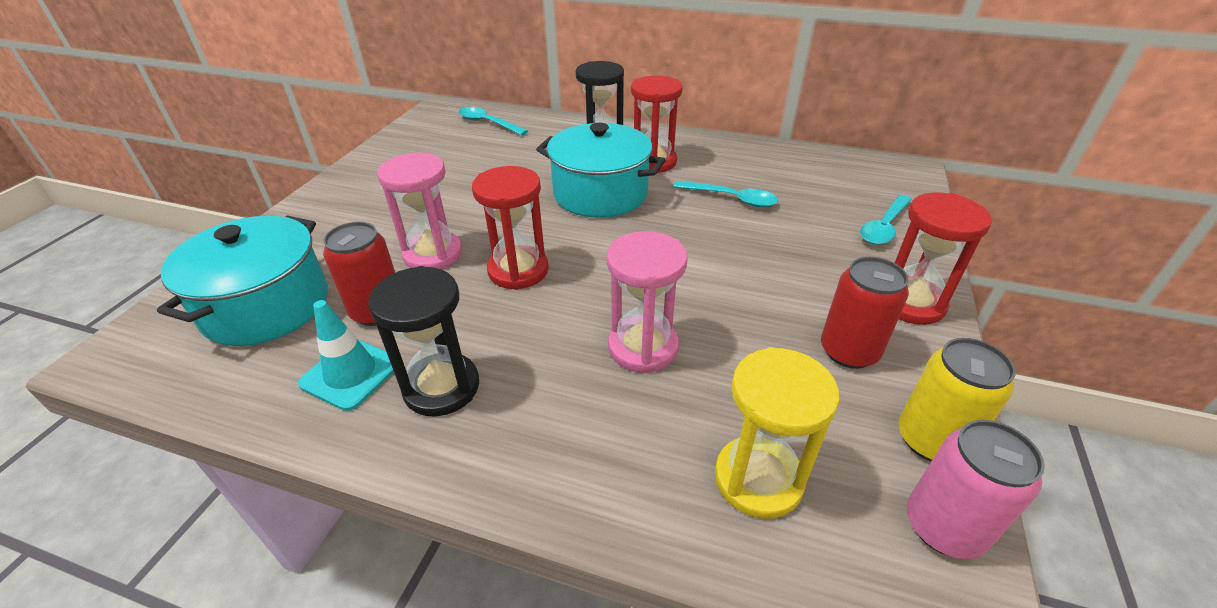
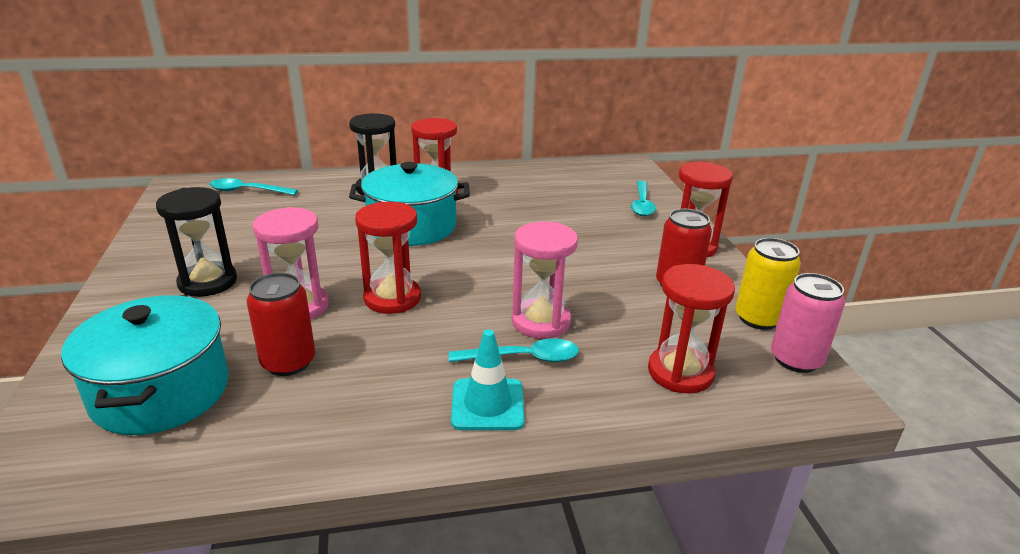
camera: 30 degrees left, 10 degrees down
(351, 374) = (311, 413): turquoise traffic cone -> turquoise traffic cone (487, 405)
(441, 387) = (405, 396): black hourglass -> black hourglass (208, 282)
(731, 199) = (522, 208): turquoise spoon -> turquoise spoon (523, 358)
(758, 479) = (680, 372): yellow hourglass -> red hourglass

